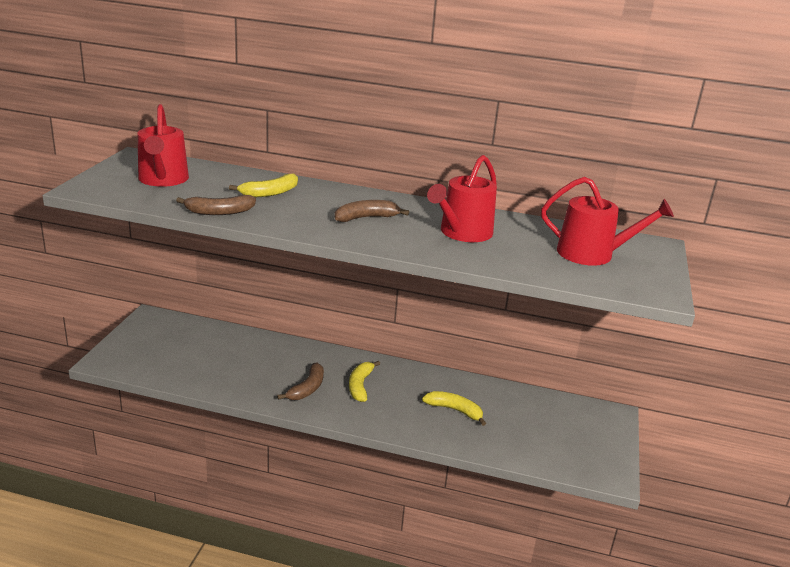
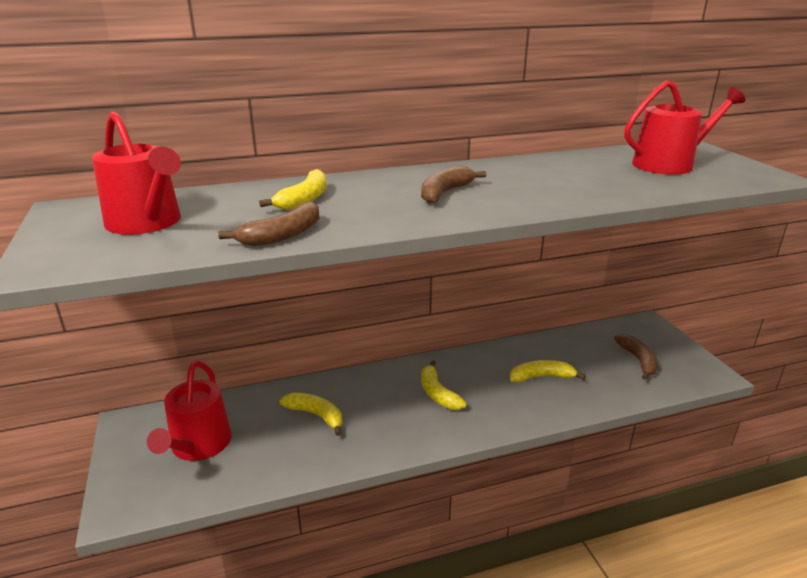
camera: 30 degrees left, 0 degrees up
(262, 362) = (316, 415): none -> yellow banana
(307, 388) = (392, 421): brown banana -> brown banana (638, 360)
(462, 233) = (549, 179): red watering can -> red watering can (198, 446)

